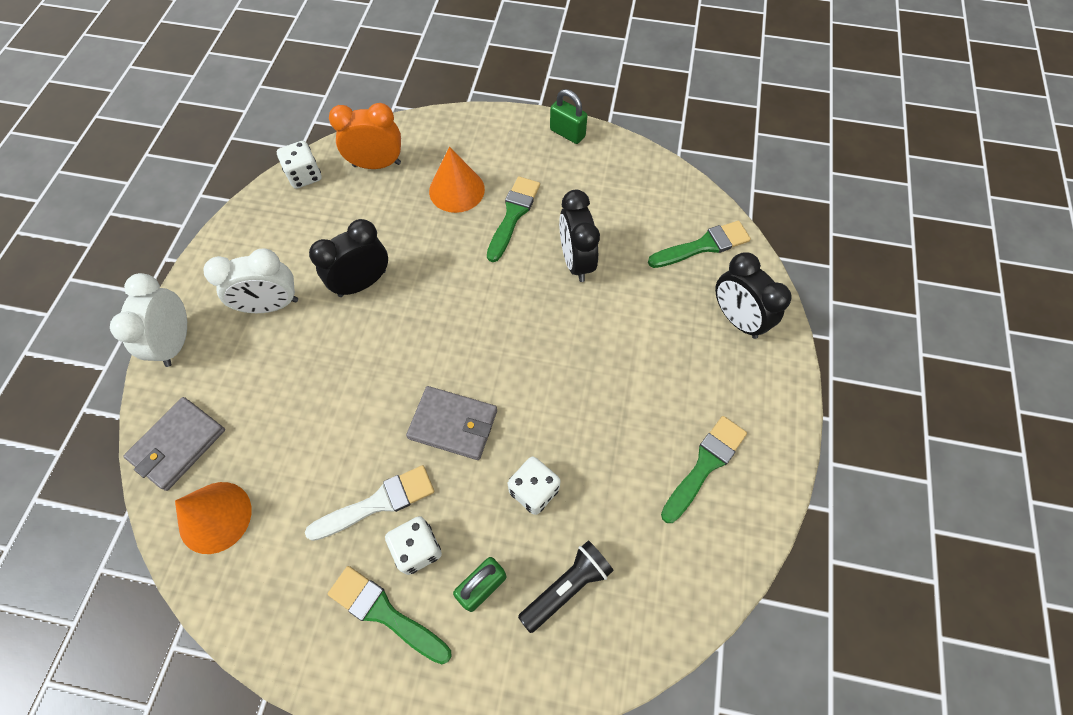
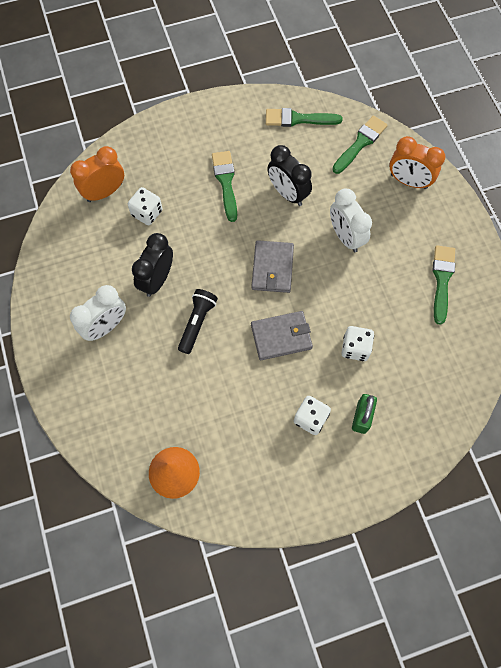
camera: 30 degrees left, 5 degrees up
(176, 342) = (59, 385): white clock -> white clock (345, 237)
(178, 445) = (114, 445): grey wallet -> grey wallet (272, 268)
(305, 176) = (58, 226): white dice -> white dice (147, 213)
(378, 503) = (268, 407): white brush -> none
(385, 613) = (317, 463): green brush -> green brush (298, 119)
(456, 190) = (175, 183): orange cone -> none
(567, 133) = (223, 105): green padlock -> none
(567, 587) = (408, 390): black flashlight -> black flashlight (197, 323)
(737, 319) = (408, 181): black clock -> orange clock

